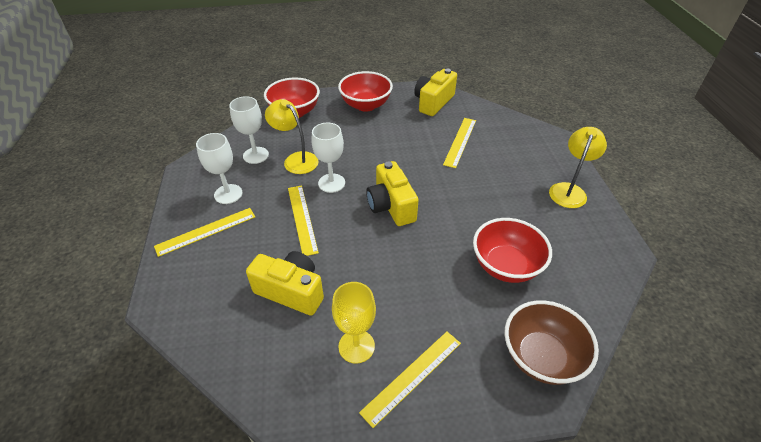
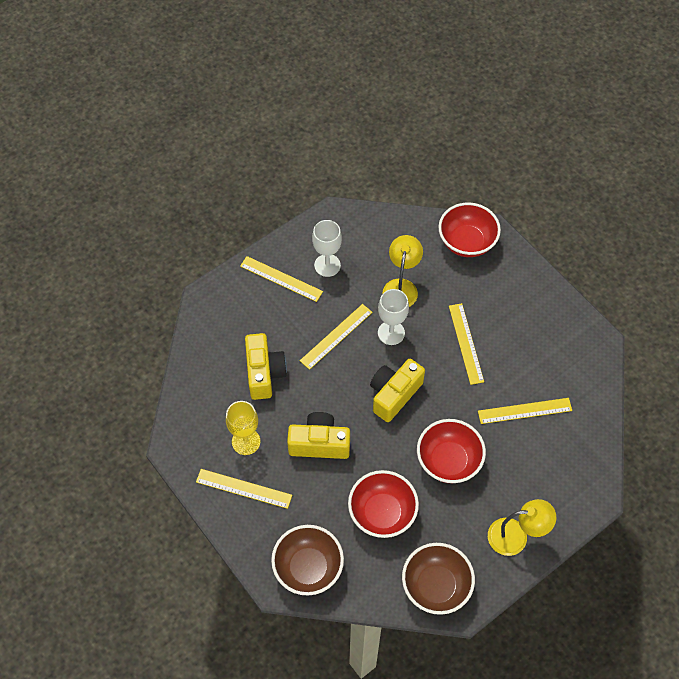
camera: 60 degrees right, 15 degrees up
(256, 155) = (385, 252): white goblet -> none
(366, 105) = (523, 296): red bowl -> red bowl (448, 461)
(378, 147) = (466, 343): none -> yellow ruler
(433, 102) = (575, 356): yellow camera -> yellow camera (319, 443)
(599, 260) = (436, 586): none -> brown bowl

